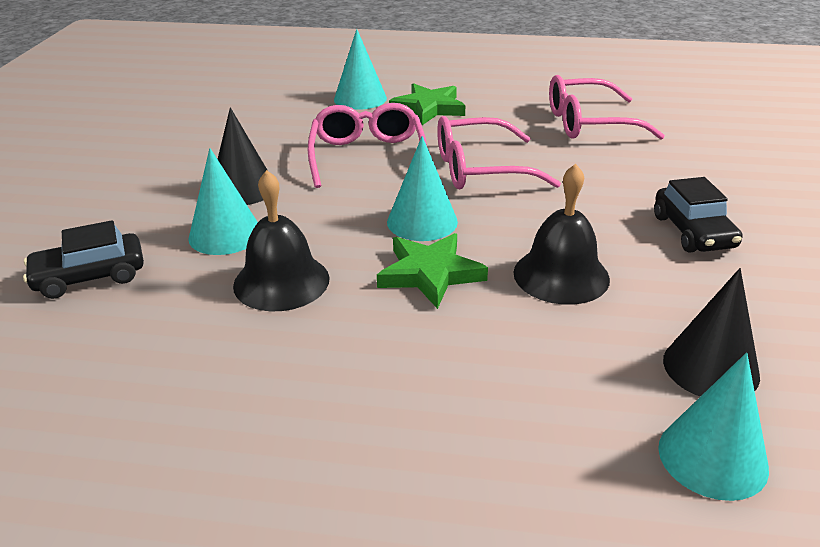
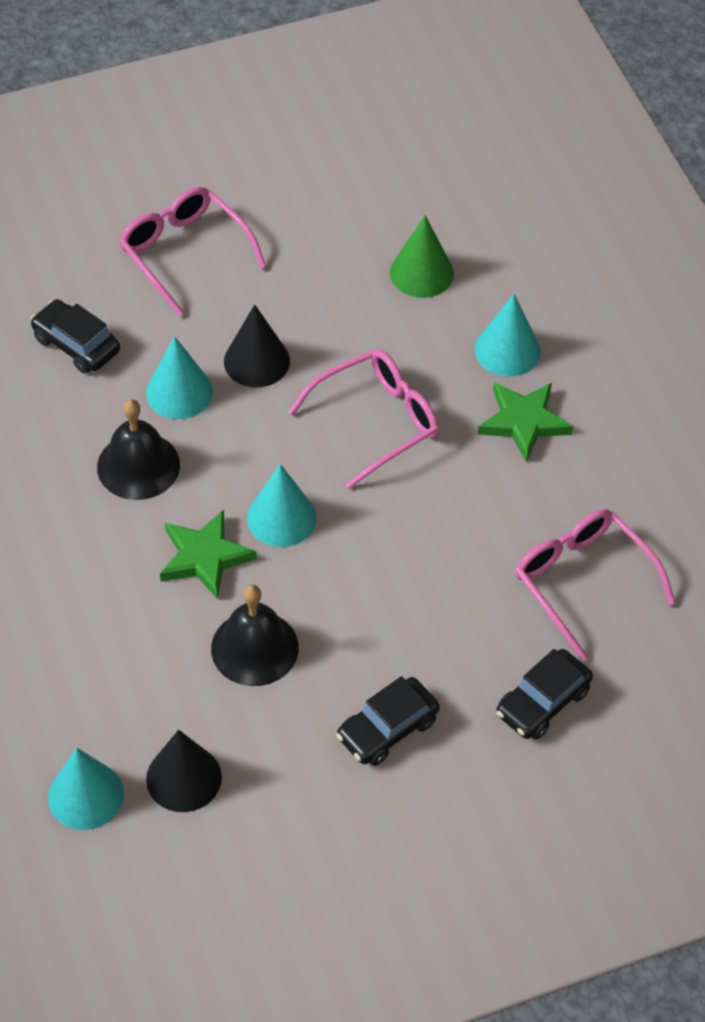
camera: 60 degrees right, 20 degrees up
(253, 108) = (421, 273): none -> green cone
(480, 169) = (408, 523): pink glasses -> pink glasses (185, 253)
(694, 162) = (542, 702): none -> black car

